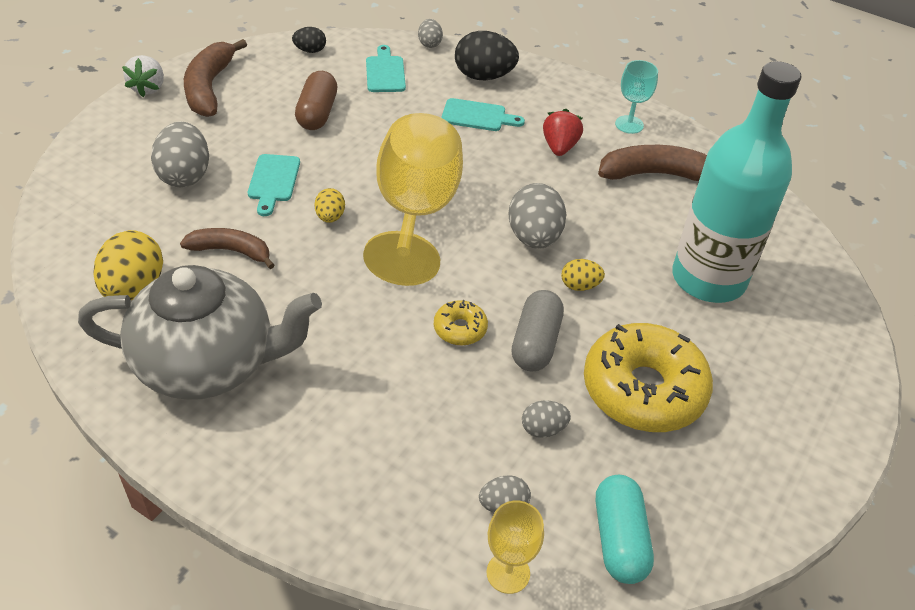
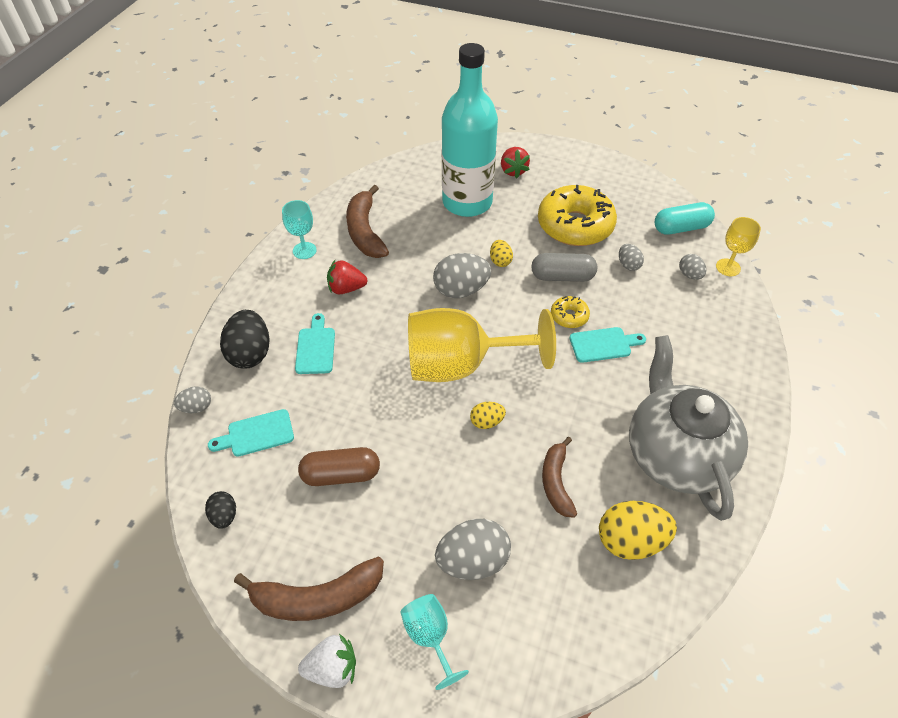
camera: 100 degrees left, 5 degrees up
(136, 139) = (430, 636): none -> turquoise goblet
(273, 181) = (455, 480): turquoise cutting board -> turquoise cutting board (603, 344)
(784, 348) = (513, 171): none -> red strawberry

